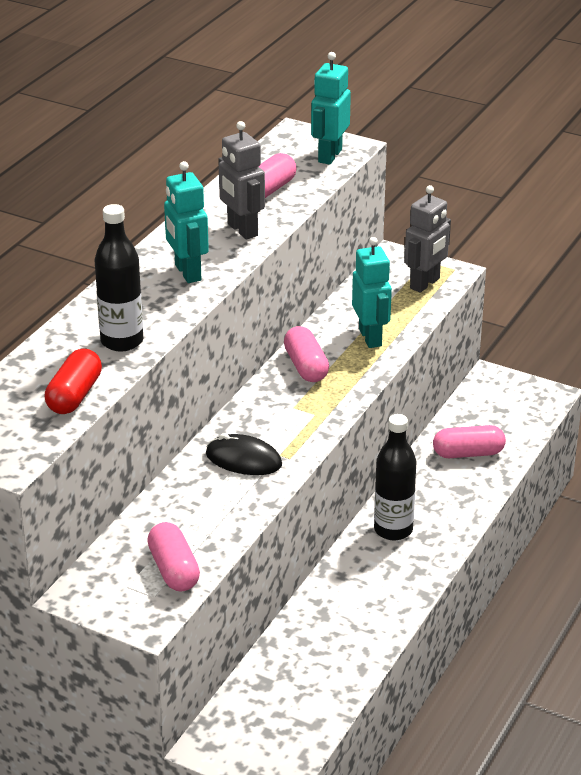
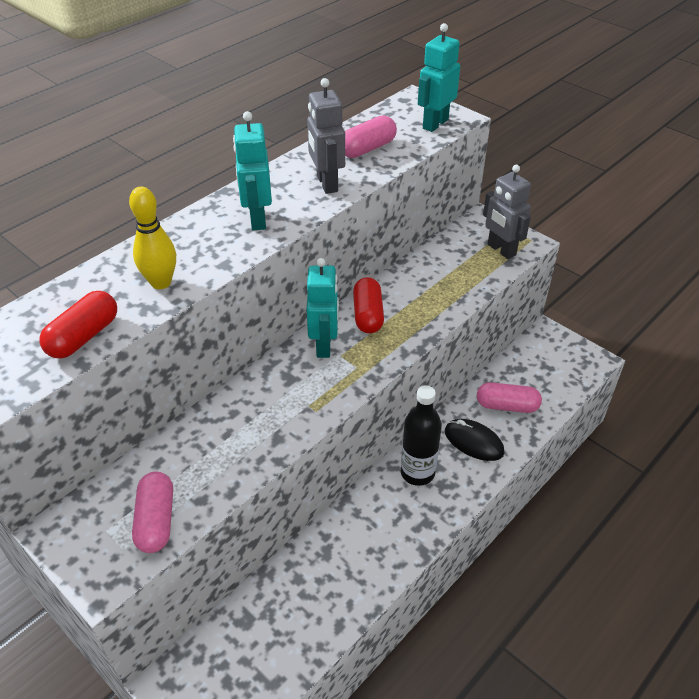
camera: 15 degrees right, 10 degrees up
(122, 341) = (161, 282): black bottle -> yellow bowling pin
(243, 459) = (274, 404): black mouse -> black mouse (473, 442)
(306, 366) = (368, 315): pink capsule -> red capsule
(370, 337) = (435, 295): turquoise robot -> turquoise robot (324, 345)
(425, 284) = (501, 250): grey robot -> grey robot turned 90 degrees clockwise

